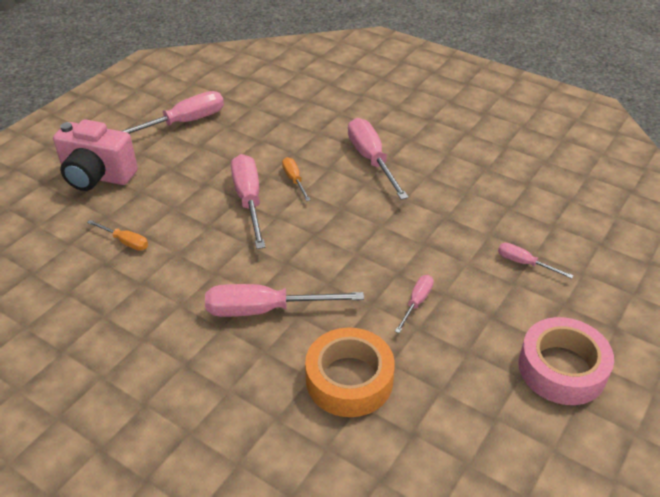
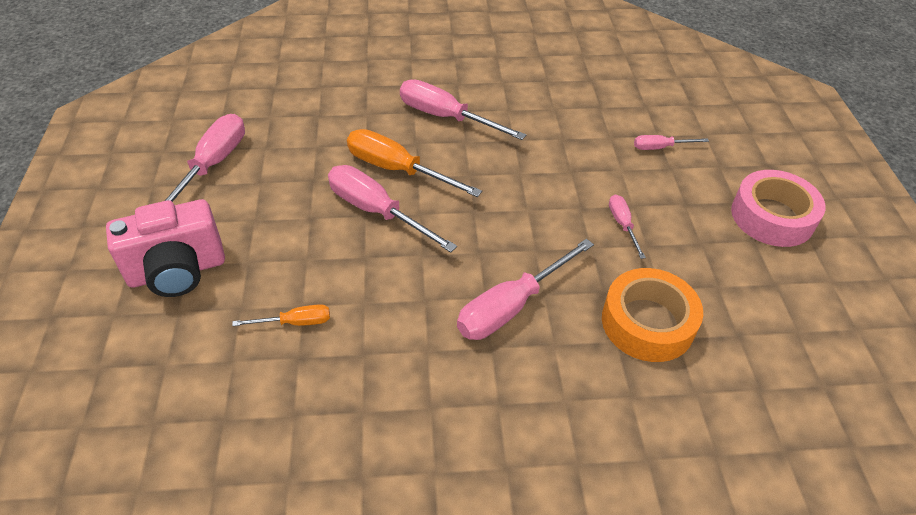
camera: 40 degrees left, 5 degrees up
(294, 180) = (397, 170): orange screwdriver -> orange screwdriver, size x1.93

